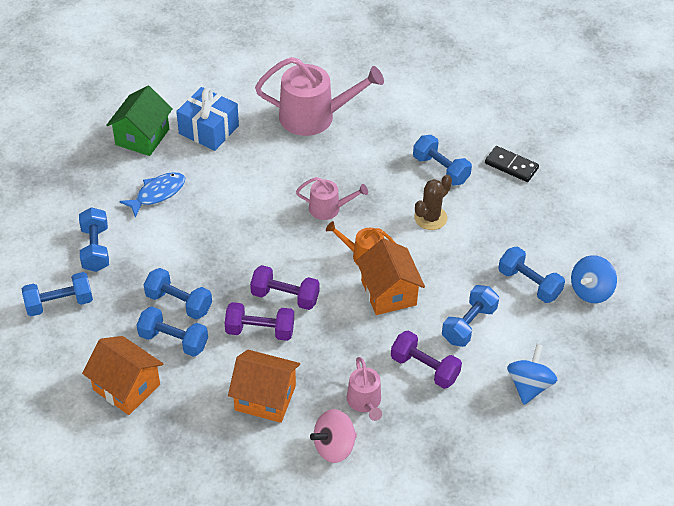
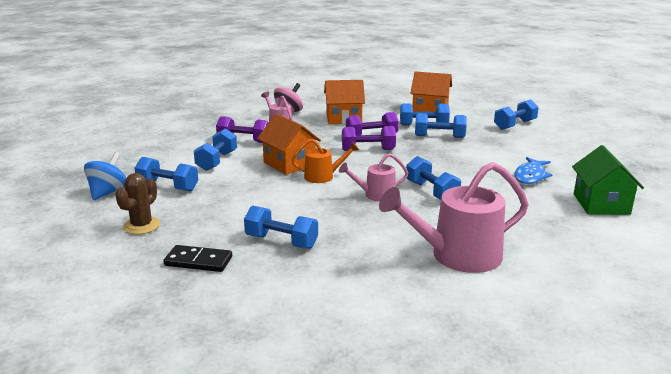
camera: 160 degrees right, 25 degrees down
(95, 249) = (530, 145): blue dumbbell -> blue dumbbell (431, 192)
(209, 130) = (550, 221): blue gift -> none
(430, 218) = (275, 207): brown cactus -> brown cactus (141, 226)
(529, 386) = (164, 146): blue spinning top -> none

